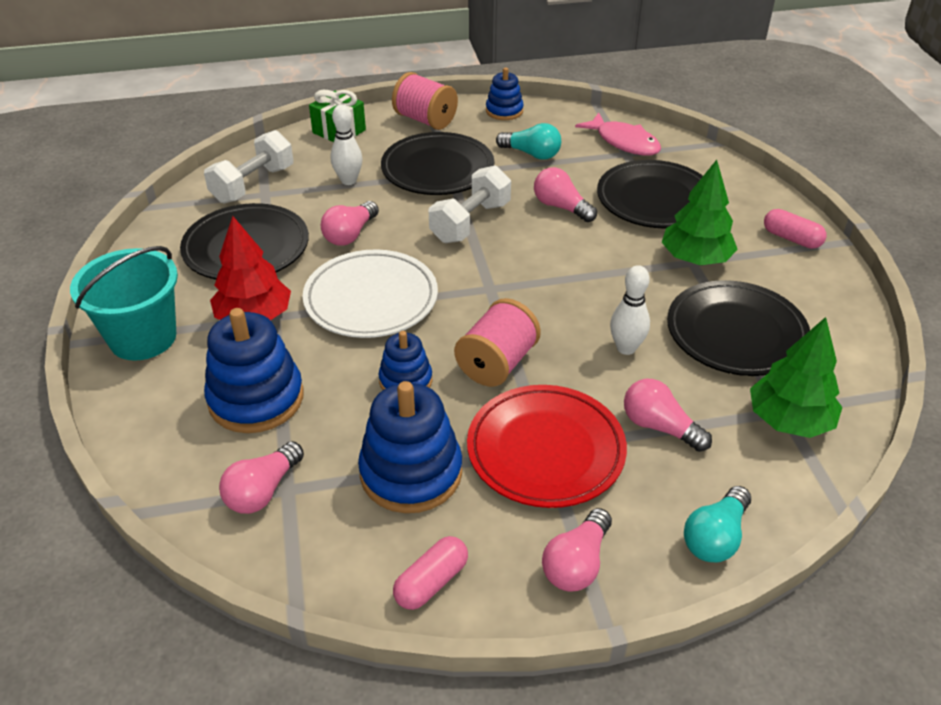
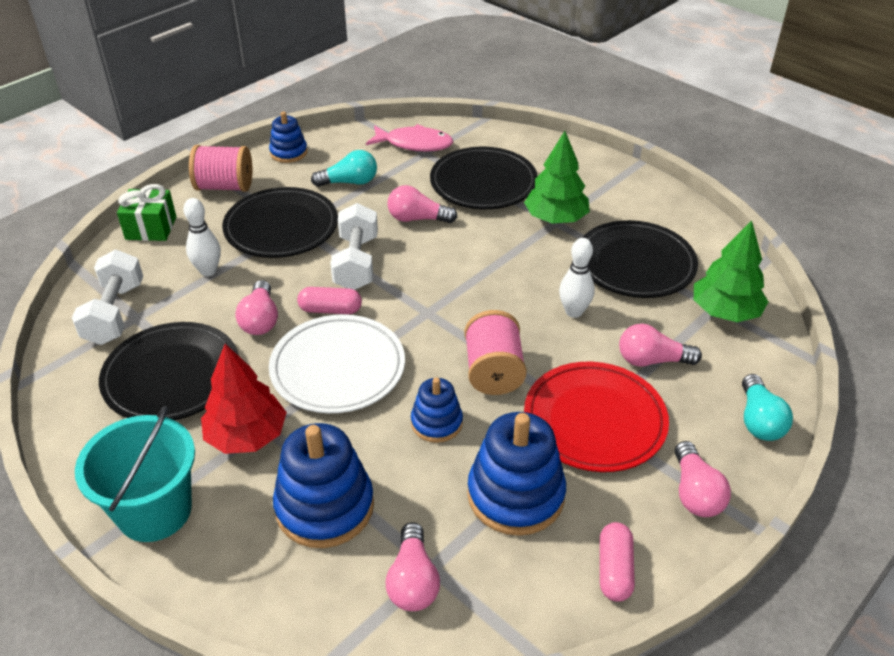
camera: 35 degrees left, 0 degrees up
(791, 238) = (604, 175): pink capsule -> pink capsule (330, 310)

